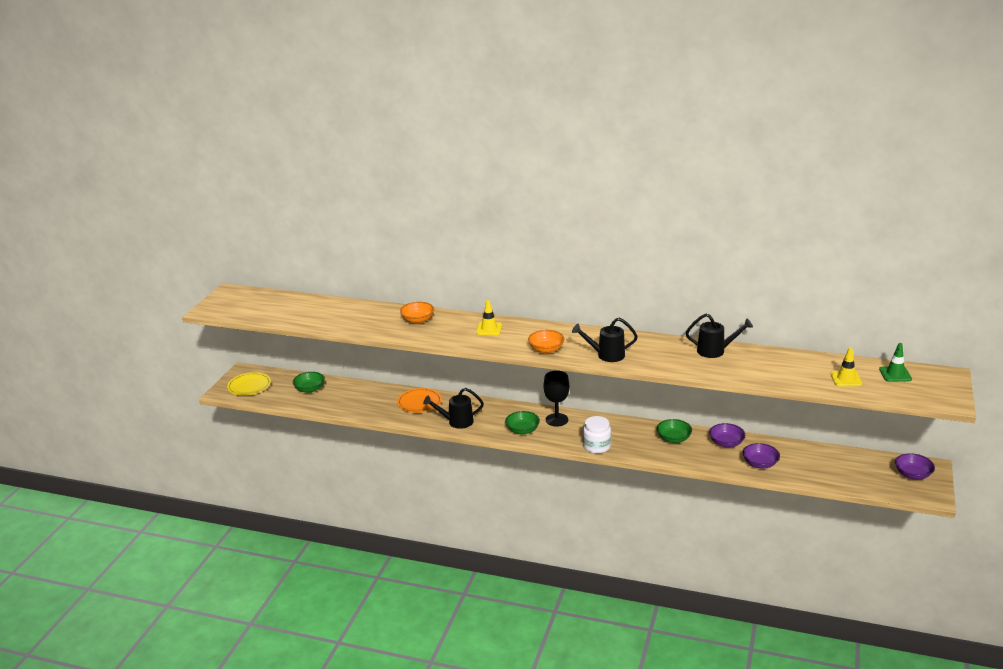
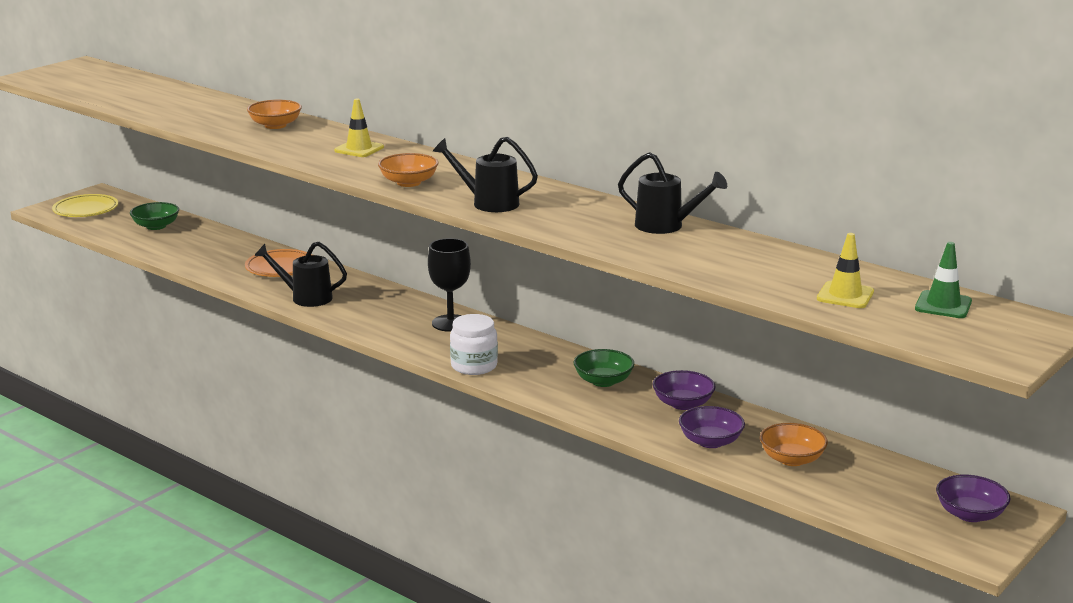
camera: 20 degrees right, 5 degrees down
(522, 430) = (387, 325): green bowl -> none
(807, 464) = (792, 459): none -> orange bowl

